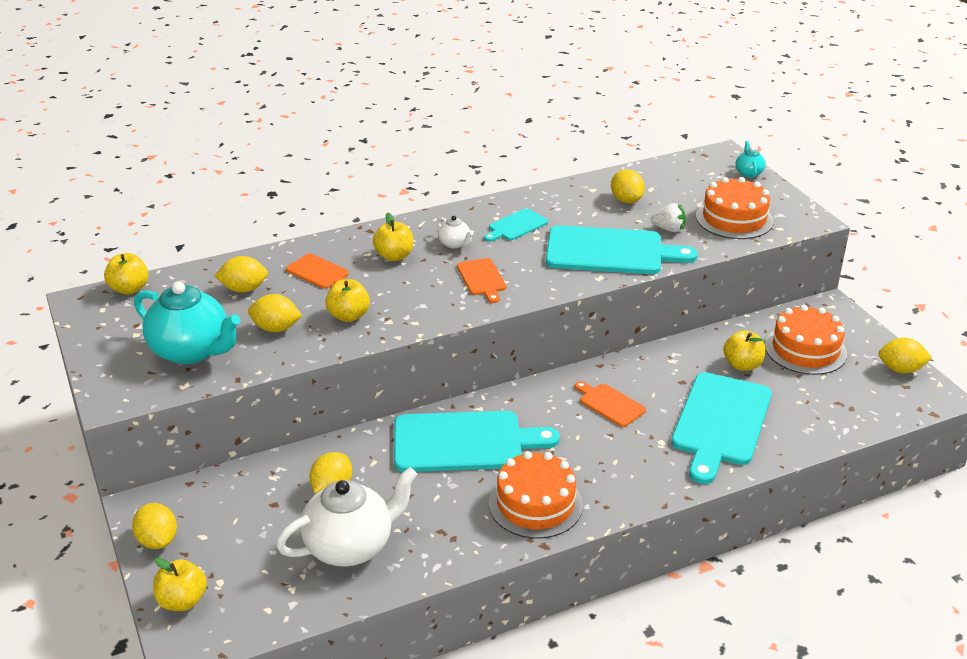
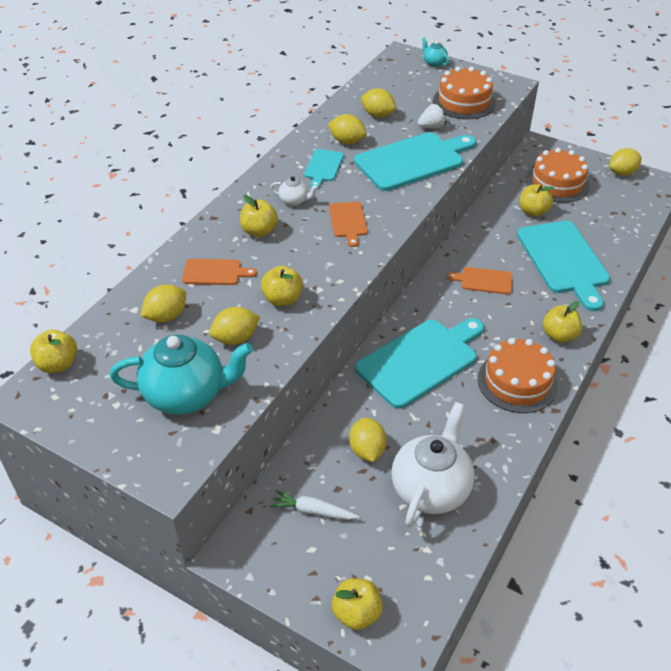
camera: 35 degrees left, 10 degrees up
(158, 540) = (279, 575): yellow lemon -> yellow lemon (347, 141)
(235, 509) = (313, 511): none -> white carrot
(482, 279) = (348, 221): orange cutting board -> orange cutting board turned 45 degrees clockwise
(629, 486) = (559, 335): none -> yellow apple

